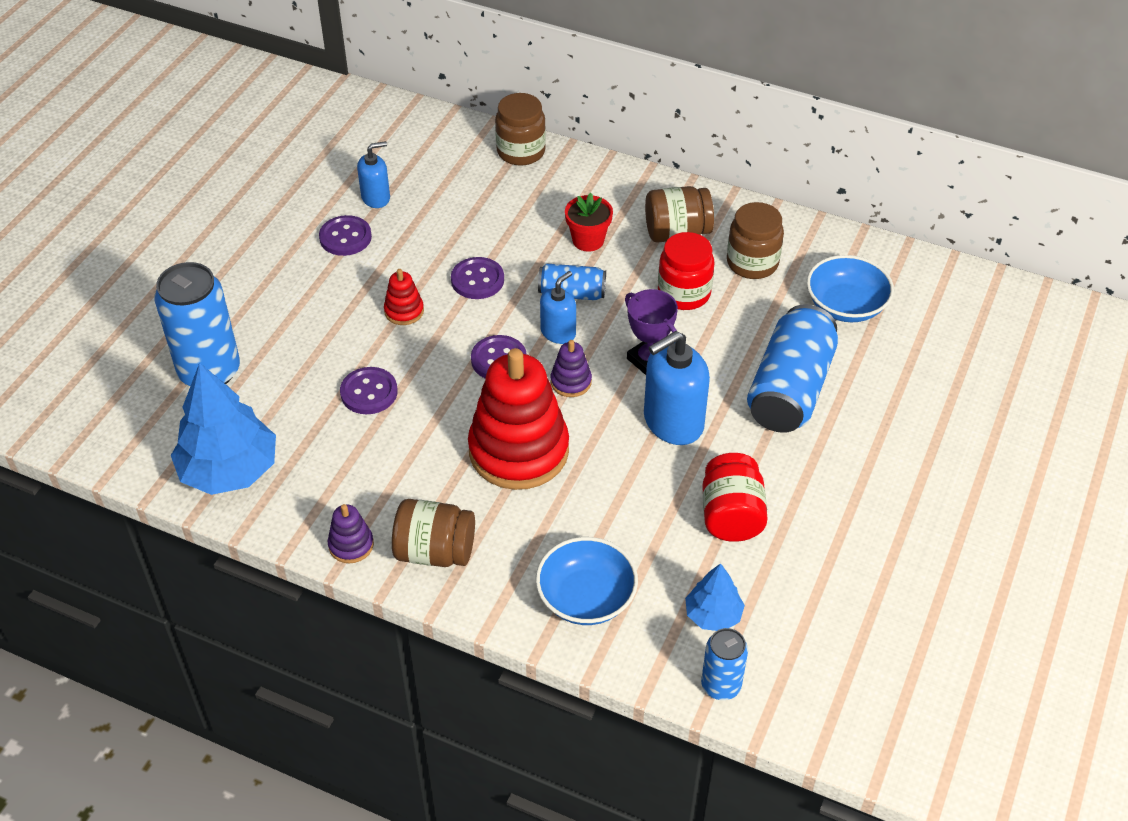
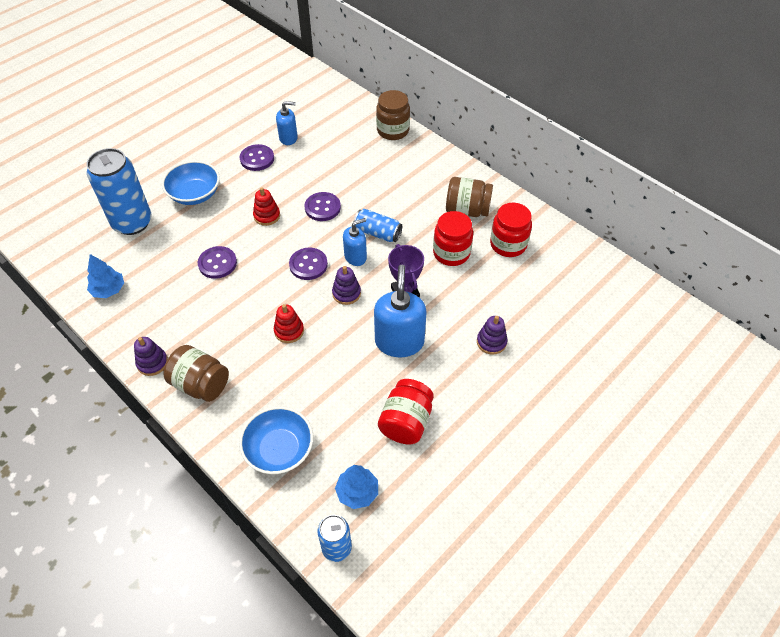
camera: 20 degrees right, 5 degrees up
(229, 470) = (109, 290): blue tree -> blue tree, size x0.53
(519, 451) = (289, 331): red stacking toy -> red stacking toy, size x0.43
(588, 240) = (406, 200): red flower pot -> none
(673, 422) = (399, 341): blue soap dispenser -> blue soap dispenser turned 105 degrees clockwise
(752, 263) = (508, 244): brown jar -> red jar
(790, 389) = (491, 342): blue can -> purple stacking toy
(845, 306) = (559, 292): blue bowl -> blue bowl (195, 194)

